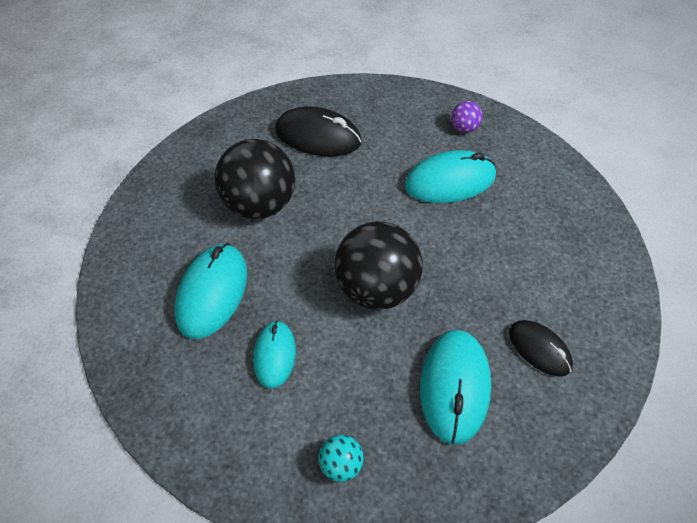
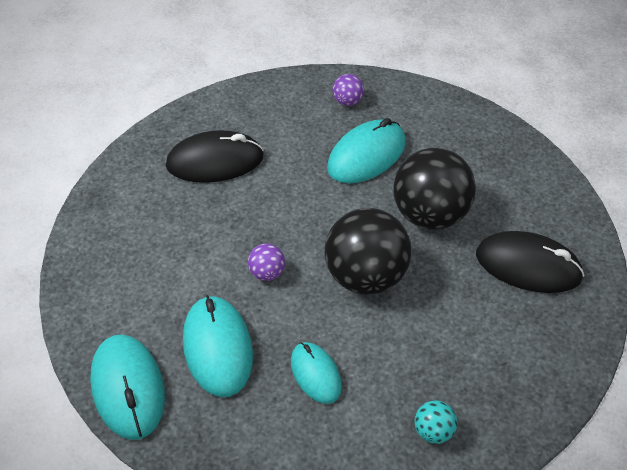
camera: 30 degrees left, 5 degrees down
(260, 204) = (204, 248): black ball -> black ball (429, 215)
(295, 247) = (267, 273): none -> purple ball
(454, 386) = (482, 326): turquoise mouse -> turquoise mouse (128, 388)
(539, 349) = (528, 266): black mouse -> black mouse, size x1.61

